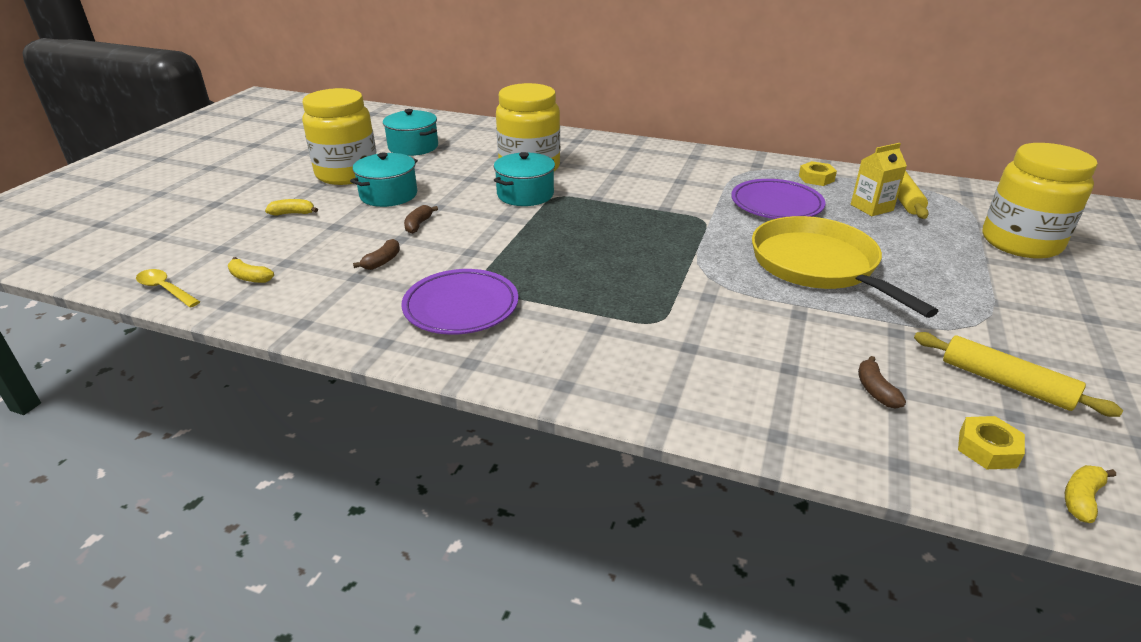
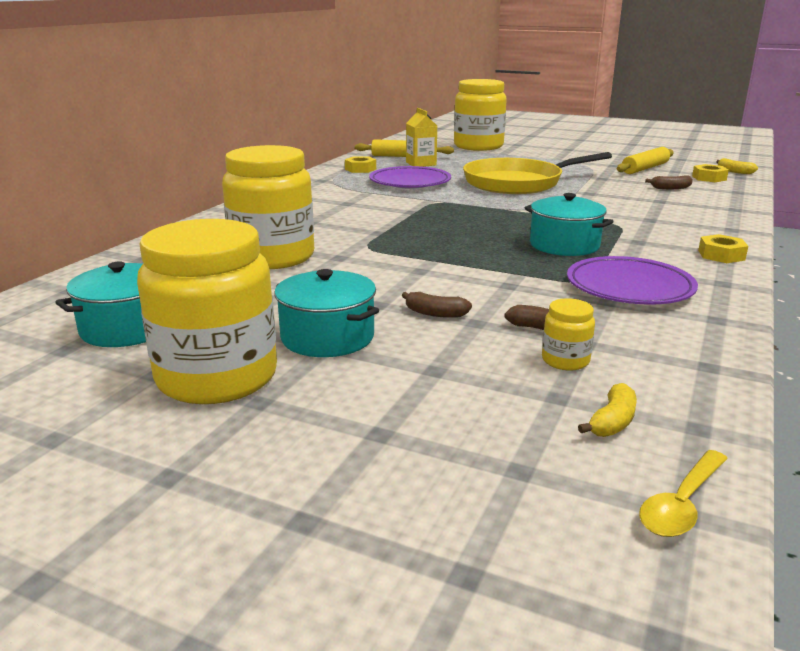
camera: 85 degrees left, 10 degrees down
(293, 213) = (378, 412): yellow banana -> none
(332, 268) = (565, 360): none -> yellow jar
(525, 194) = (357, 260): turquoise pot -> turquoise pot (564, 245)
(557, 379) = (721, 255): none -> yellow nut

